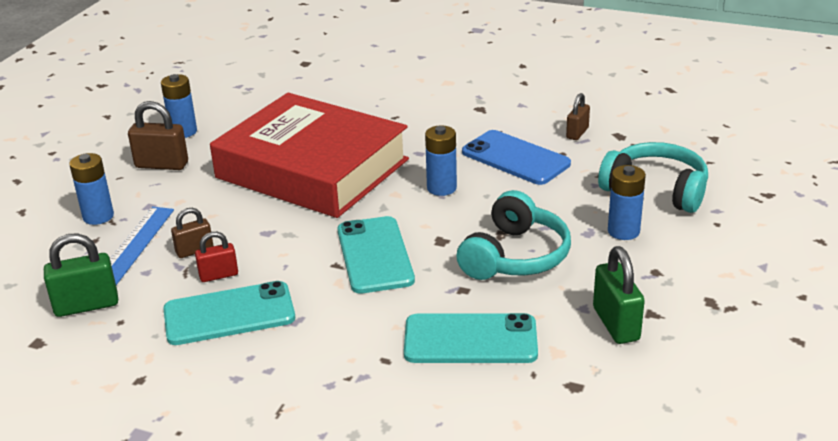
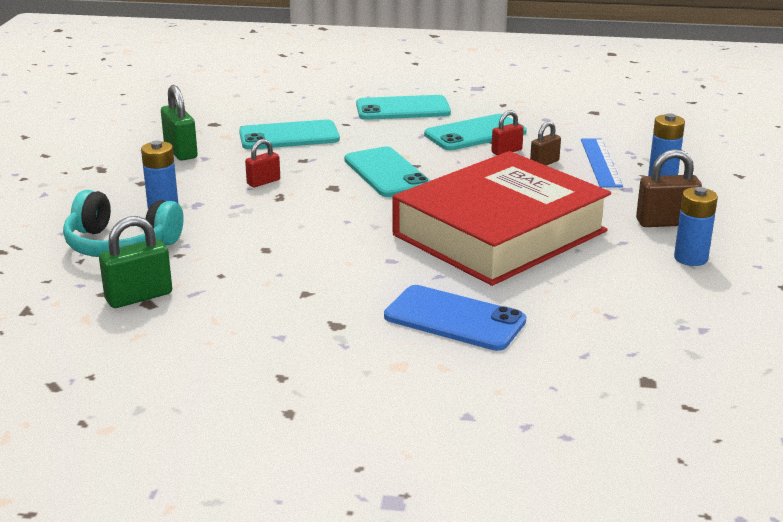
camera: 165 degrees right, 5 degrees down
(86, 305) = (587, 129): green padlock -> green padlock (139, 297)
(288, 387) = (403, 109): none -> turquoise phone
(312, 169) = (499, 233): red book -> red book turned 60 degrees counterclockwise
(441, 188) = (349, 227): blue battery -> none
(515, 158) = (276, 264): blue phone -> blue phone (454, 319)
(515, 256) = (263, 182): turquoise headphones -> red padlock
(577, 133) = (202, 301): brown padlock -> none

